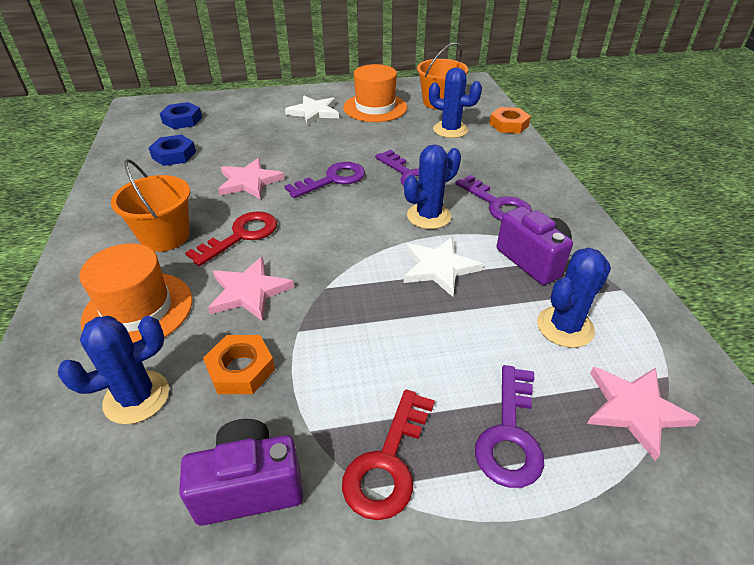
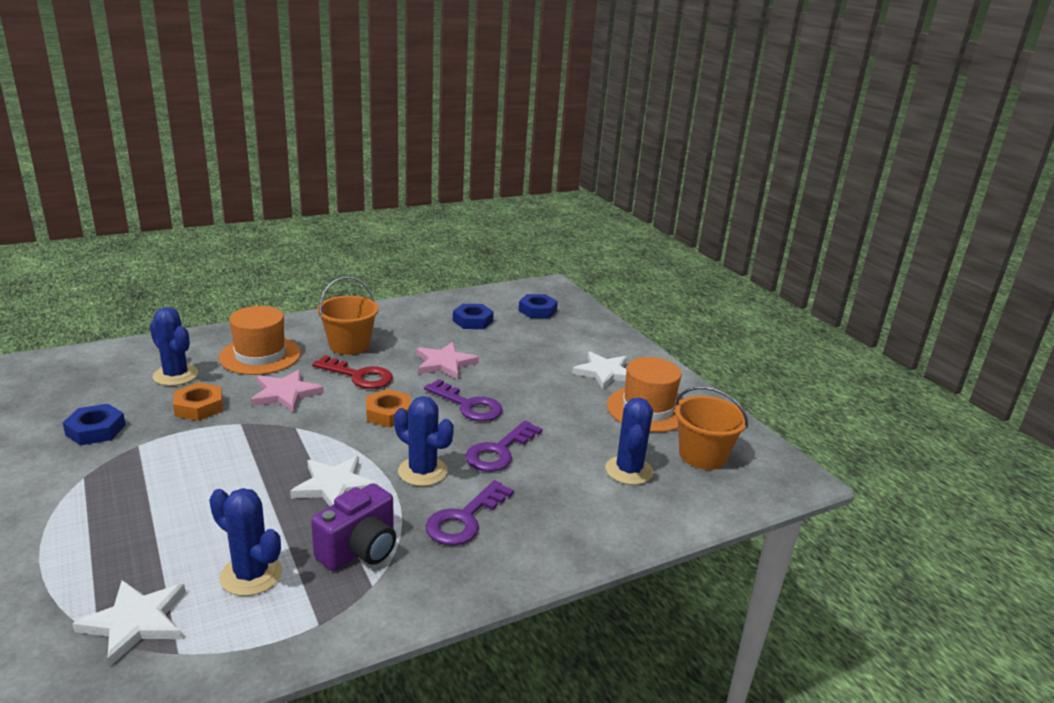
camera: 70 degrees right, 15 degrees down
(249, 486) = (95, 430): purple camera -> blue nut
(388, 463) = (103, 482): red key -> none
(508, 125) = (681, 521): orange nut -> orange nut (388, 413)
(510, 434) = (119, 541): purple key -> none
(635, 410) = (135, 622): pink star -> white star

